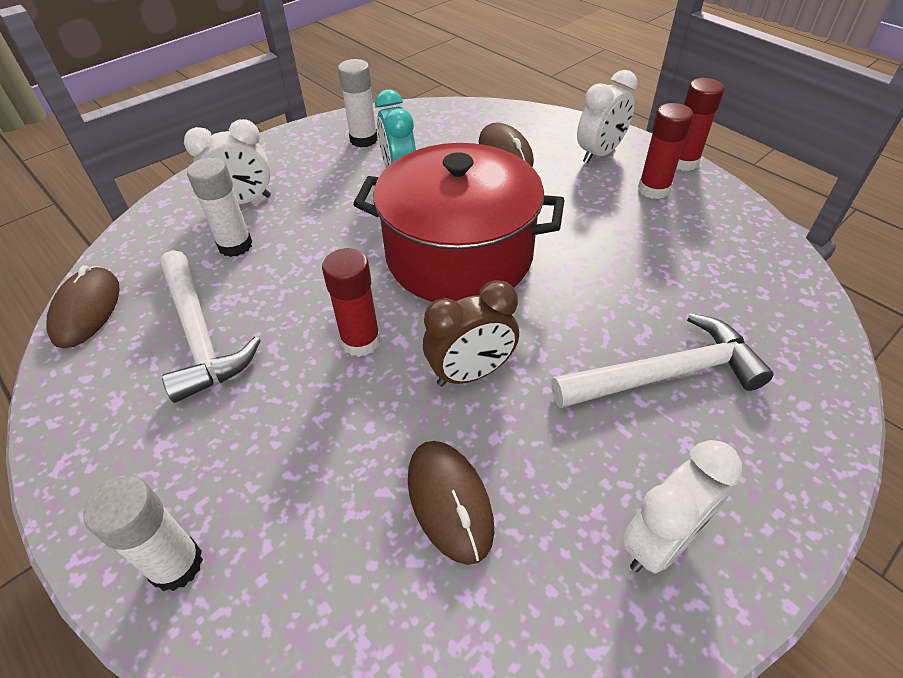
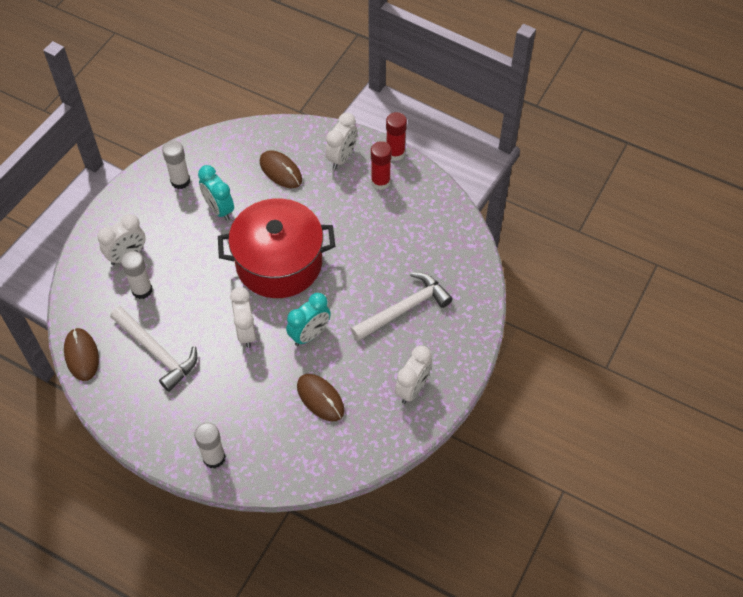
camera: 20 degrees left, 10 degrees up
(361, 341) = (246, 332): red glue stick -> white clock
(471, 373) = (309, 334): brown clock -> turquoise clock

